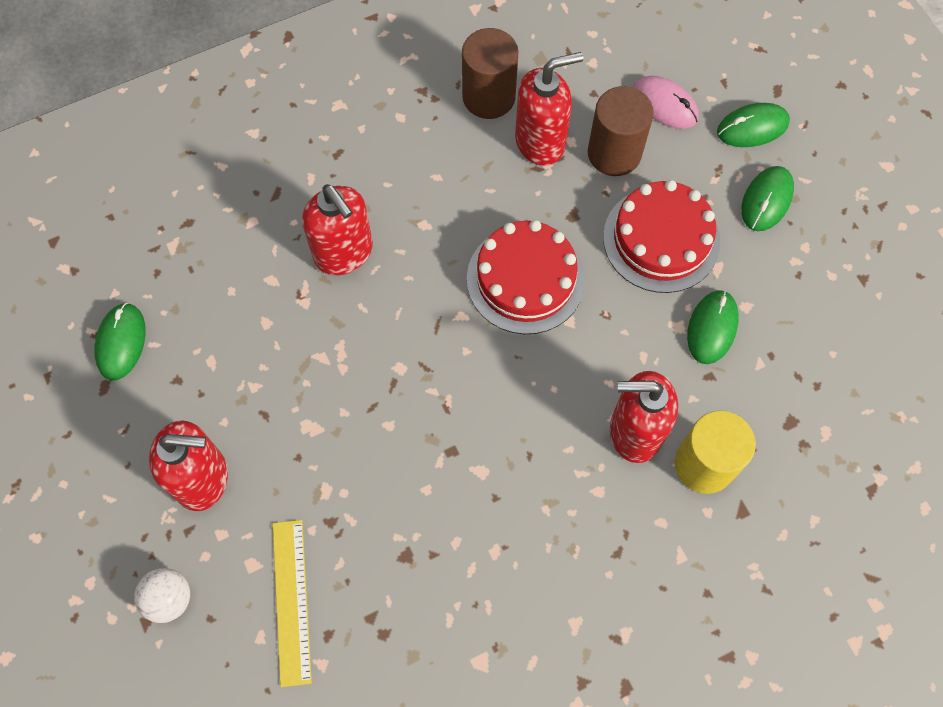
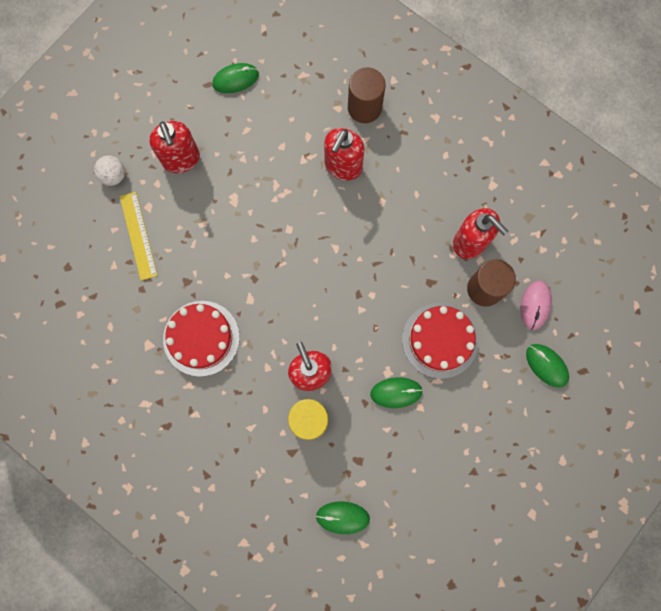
camera: 65 degrees right, 10 degrees up
(291, 601) = (138, 235): yellow ruler -> yellow ruler turned 75 degrees counterclockwise
(488, 97) = (485, 199): brown cylinder -> brown cylinder (364, 107)
(525, 279) = (375, 273): red cake -> red cake (201, 338)
(766, 200) = (498, 393): green mouse -> green mouse (342, 517)

